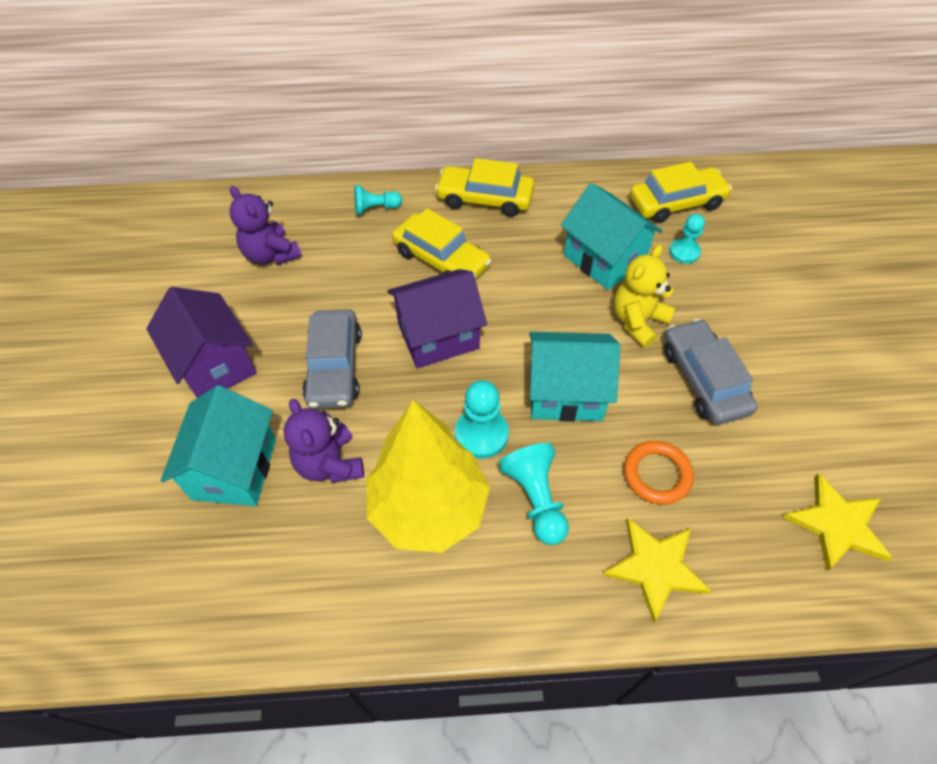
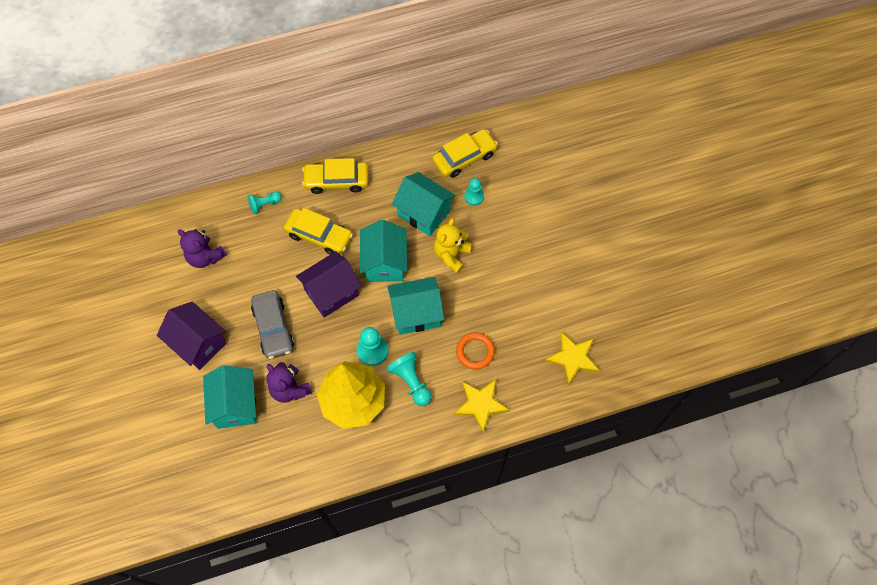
camera: 15 degrees left, 10 degrees up
(531, 312) = (385, 262): none -> turquoise house
(704, 379) = (495, 286): grey car -> none

